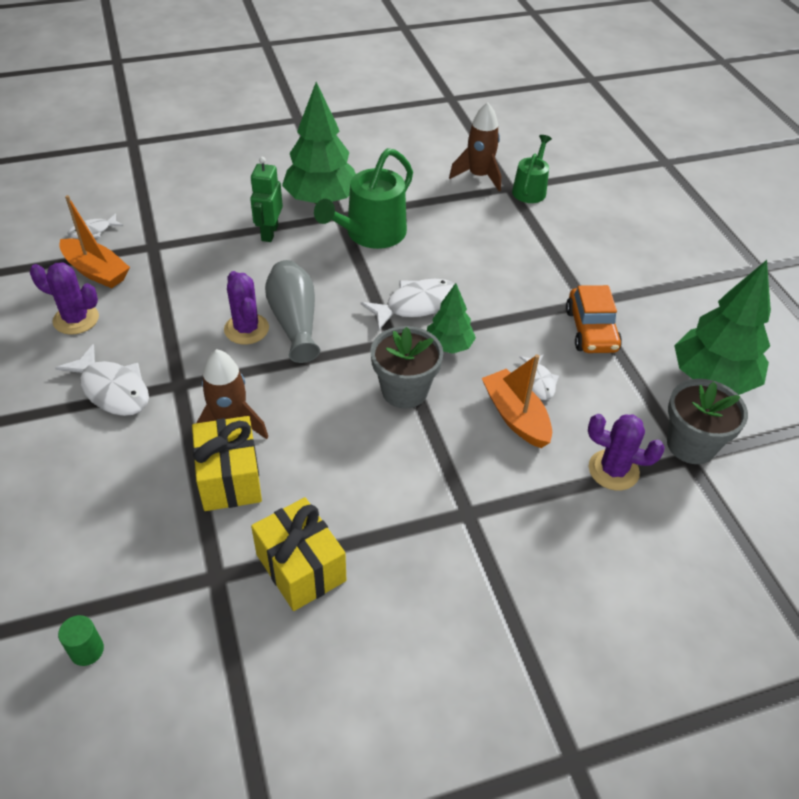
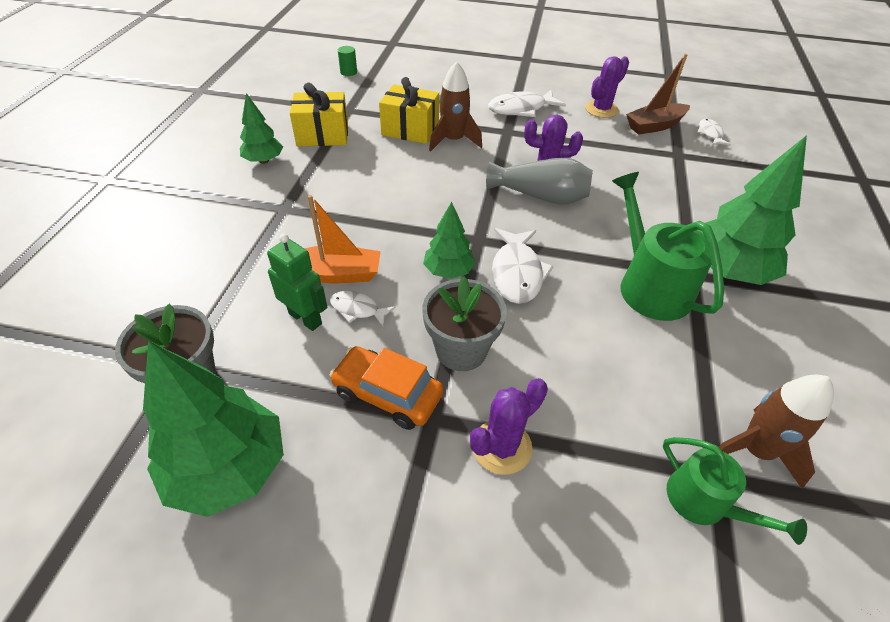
camera: 120 degrees right, 0 degrees up
(96, 271) = (654, 126): orange boat -> brown boat
(269, 233) = (676, 219): green robot -> green robot (305, 318)
(401, 596) = (264, 160): none -> green tree
(404, 391) = (418, 224): grey flower pot -> grey flower pot (461, 350)
(613, 470) = (228, 304): purple cactus -> purple cactus (501, 447)

